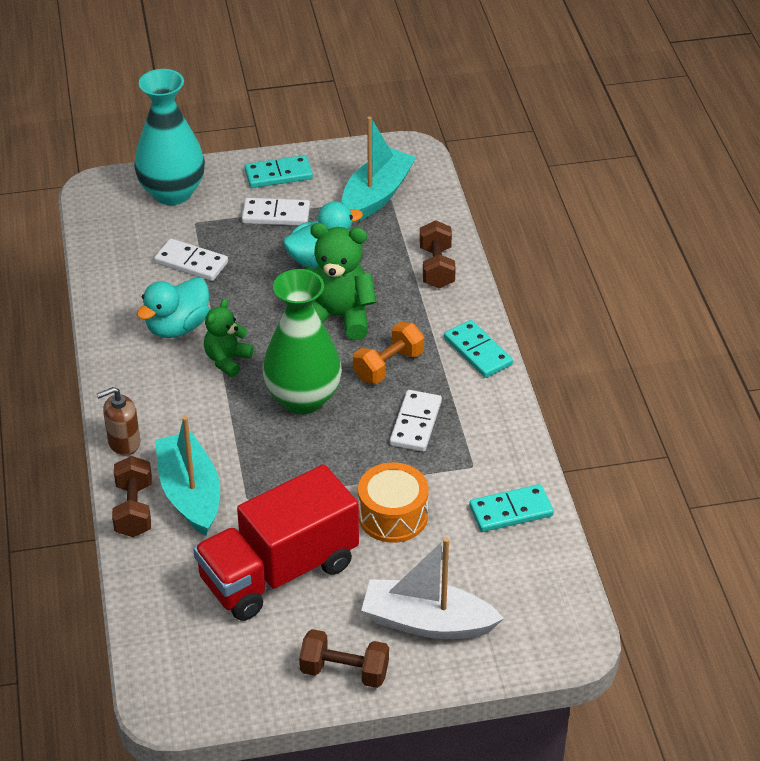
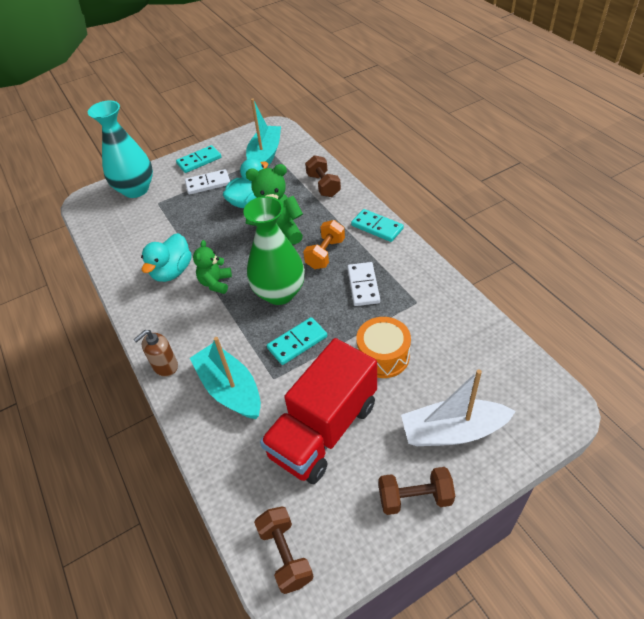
camera: 15 degrees left, 5 degrees up
(134, 510) = (192, 417): brown dumbbell -> brown dumbbell (285, 555)
(191, 262) = (165, 227): white domino -> none
(511, 511) = (460, 325): turquoise domino -> turquoise domino (297, 342)

